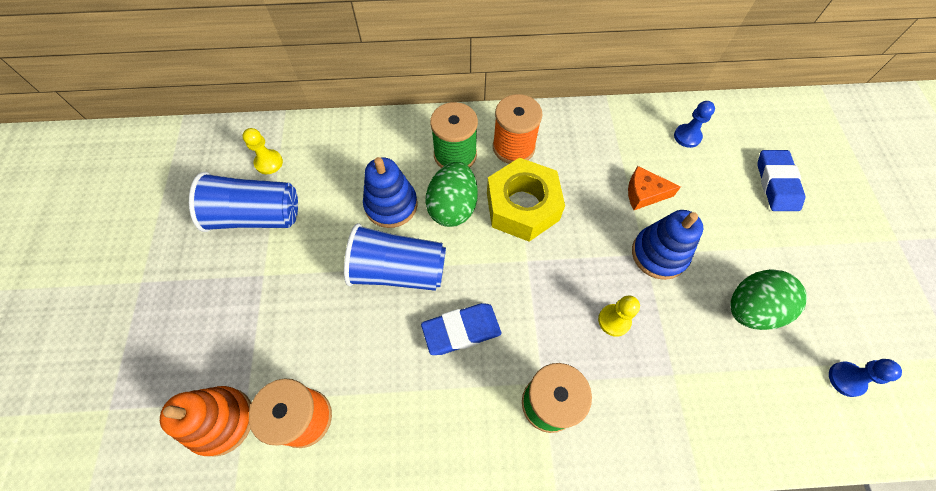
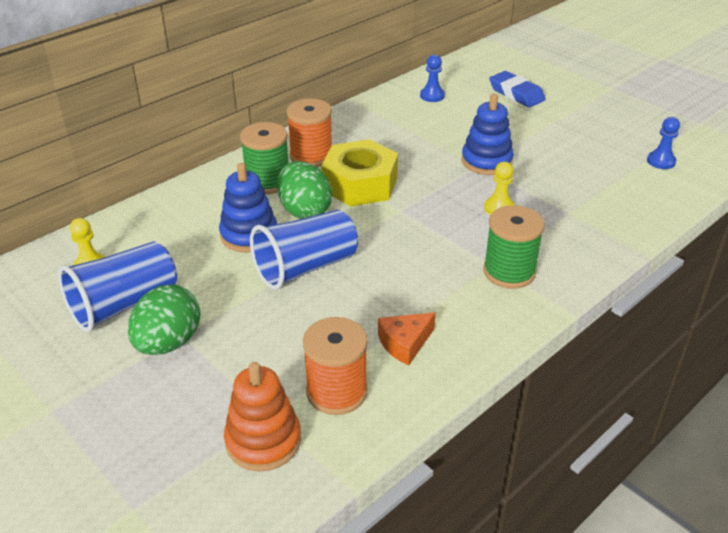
camera: 40 degrees left, 25 degrees down
(461, 330) = (399, 271): blue eraser -> none
(644, 193) = (439, 137): orange cheese -> orange cheese (405, 343)
(751, 309) = (573, 158): green egg -> green egg (168, 343)

